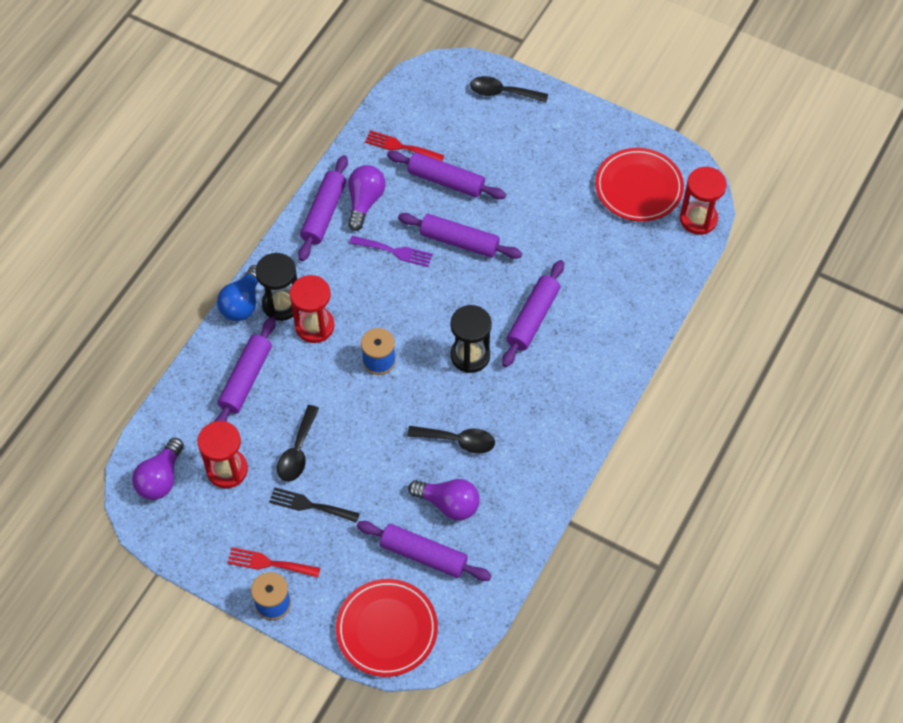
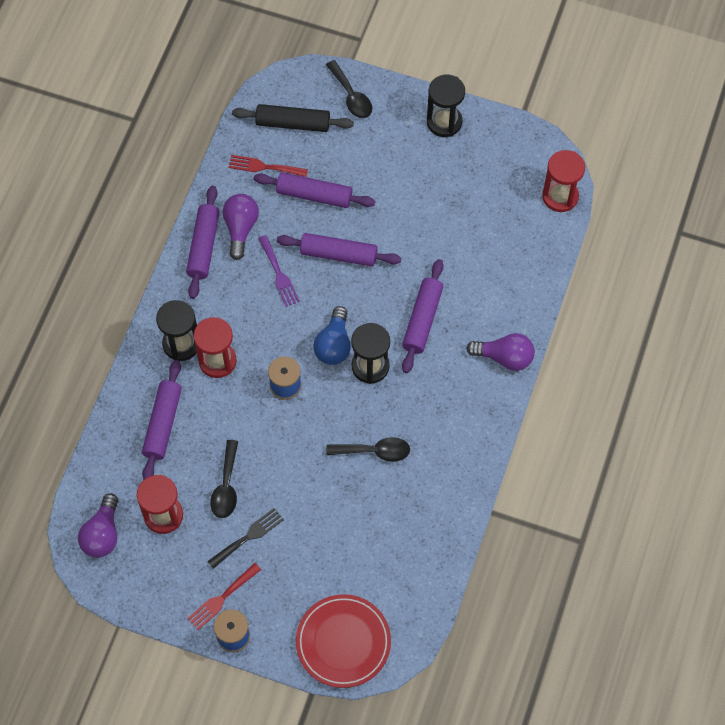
camera: 10 degrees left, 5 degrees up
(242, 303) = (144, 349): blue light bulb -> blue light bulb (334, 344)
(269, 563) = (222, 598): red fork -> red fork turned 45 degrees counterclockwise
(310, 505) = (248, 536): black fork -> black fork turned 135 degrees clockwise
(394, 251) = (279, 274): purple fork -> purple fork turned 60 degrees clockwise
(423, 555) = (363, 566): purple rolling pin -> none
(438, 110) = (293, 123): none -> black rolling pin
(448, 504) = (377, 513): purple light bulb -> purple light bulb (504, 357)
(502, 92) = (351, 96): black spoon -> black spoon turned 120 degrees counterclockwise
(592, 130) = (444, 122): none -> black hourglass
(638, 187) = (498, 173): red plate -> none

